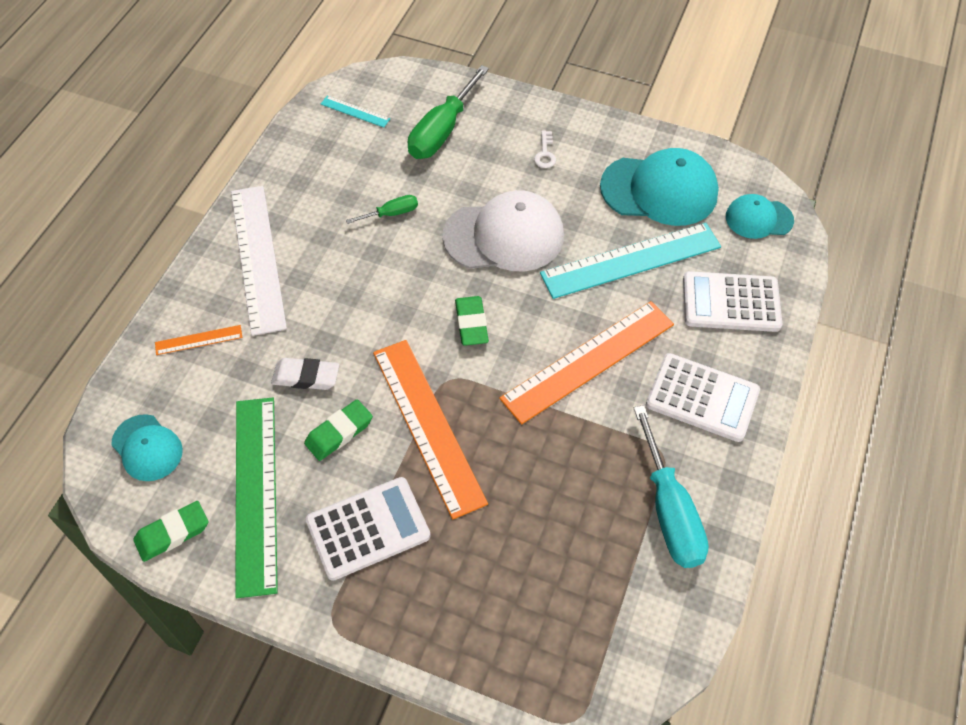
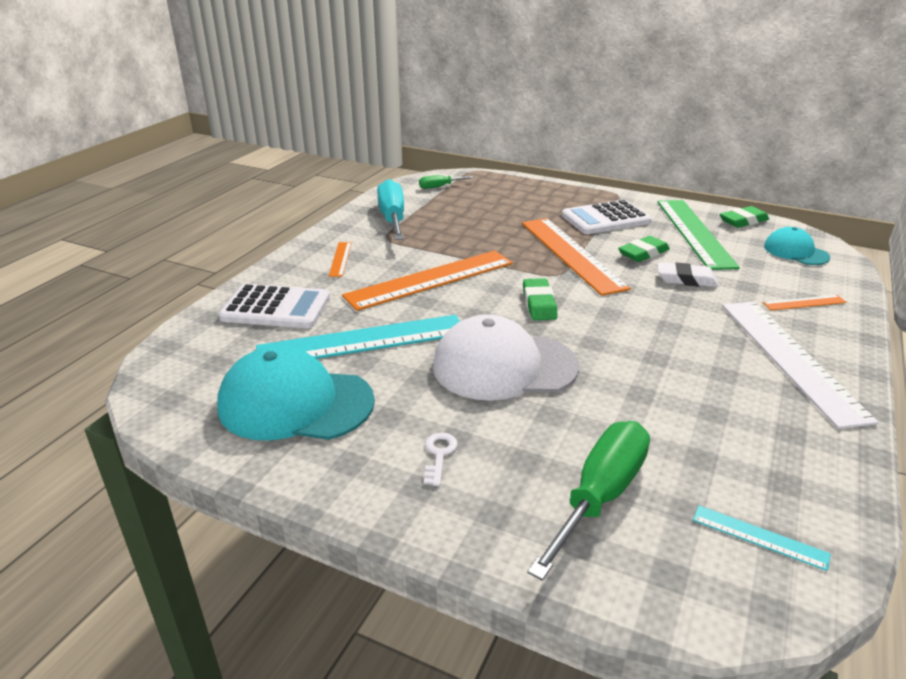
camera: 175 degrees left, 25 degrees down
(391, 213) = (647, 392): green screwdriver -> green screwdriver (439, 187)
(702, 398) = (340, 259): white calculator -> orange ruler
(758, 218) = (191, 370): turquoise cap -> none

